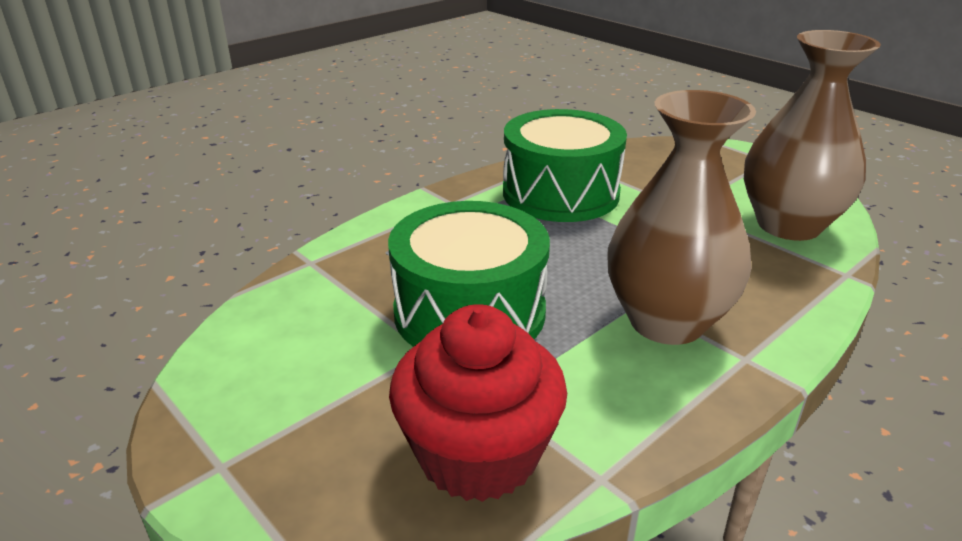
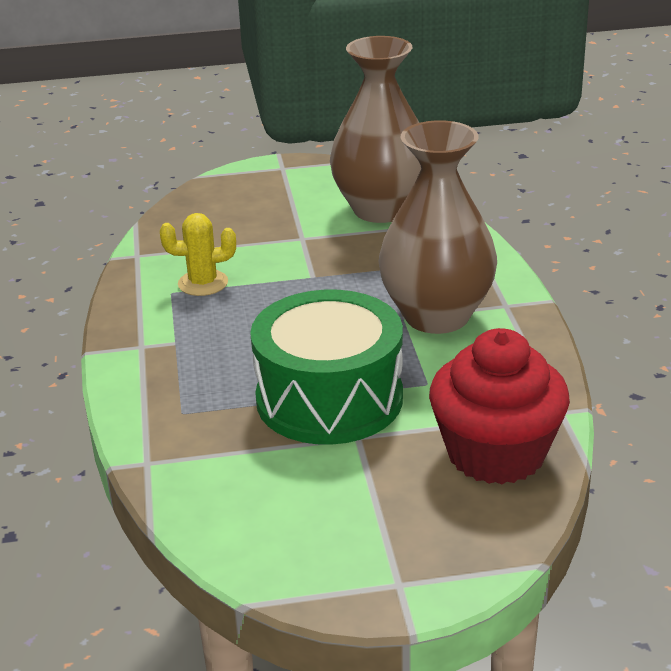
camera: 55 degrees left, 0 degrees up
(560, 193) = (203, 283): green drum -> yellow cactus

